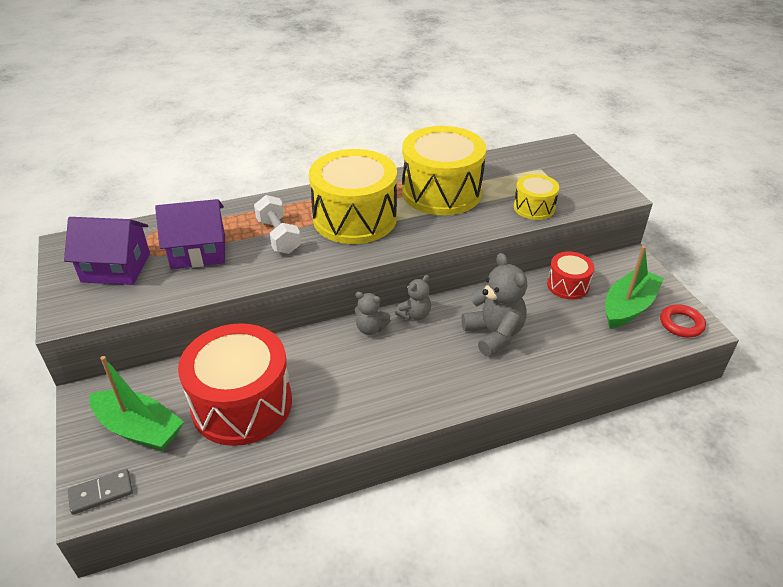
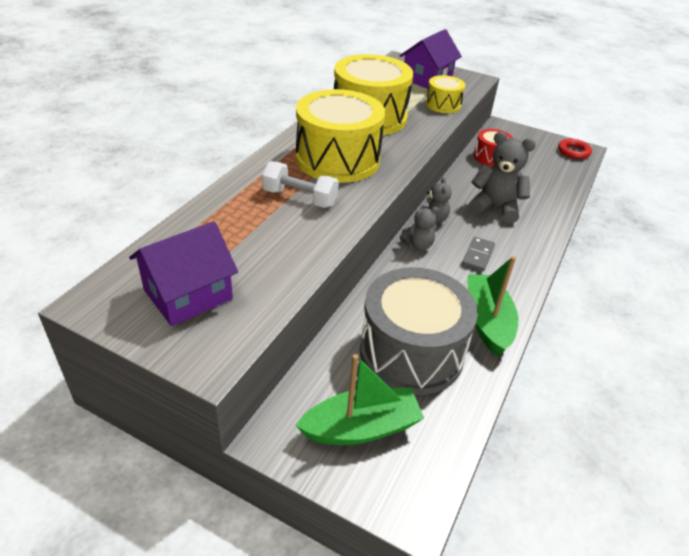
camera: 45 degrees left, 0 degrees up
(101, 493) = (410, 499): grey domino -> grey domino (478, 256)
(198, 251) = (248, 241): purple house -> purple house (427, 79)
(242, 404) = (411, 352): red drum -> grey drum
(628, 307) = (537, 154): green boat -> green boat (487, 321)

